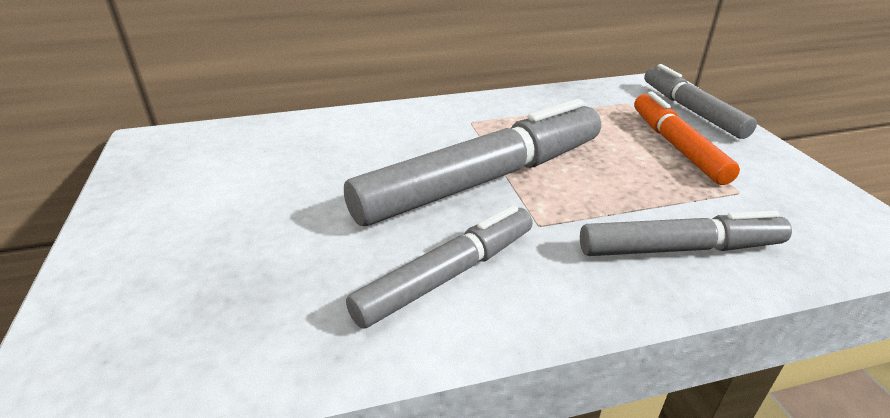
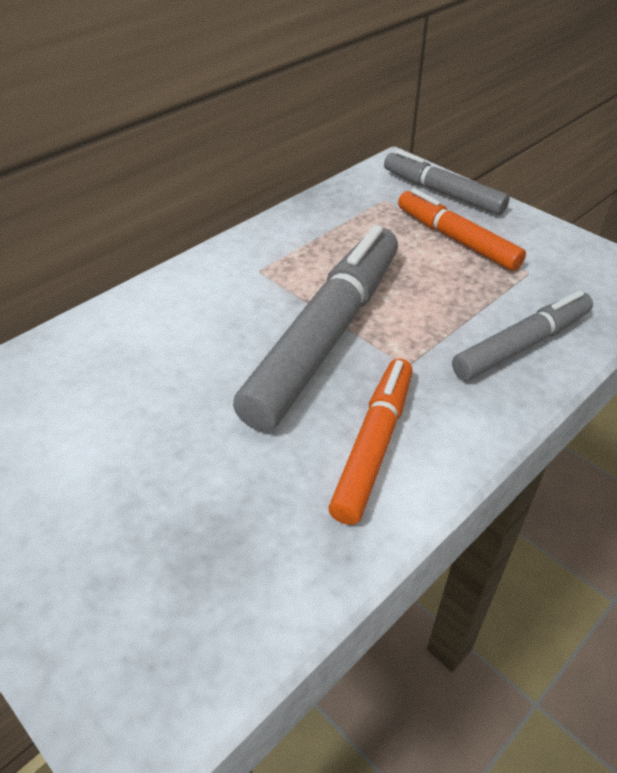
camera: 30 degrees left, 10 degrees up
(447, 275) = (373, 445): grey marker -> orange marker

